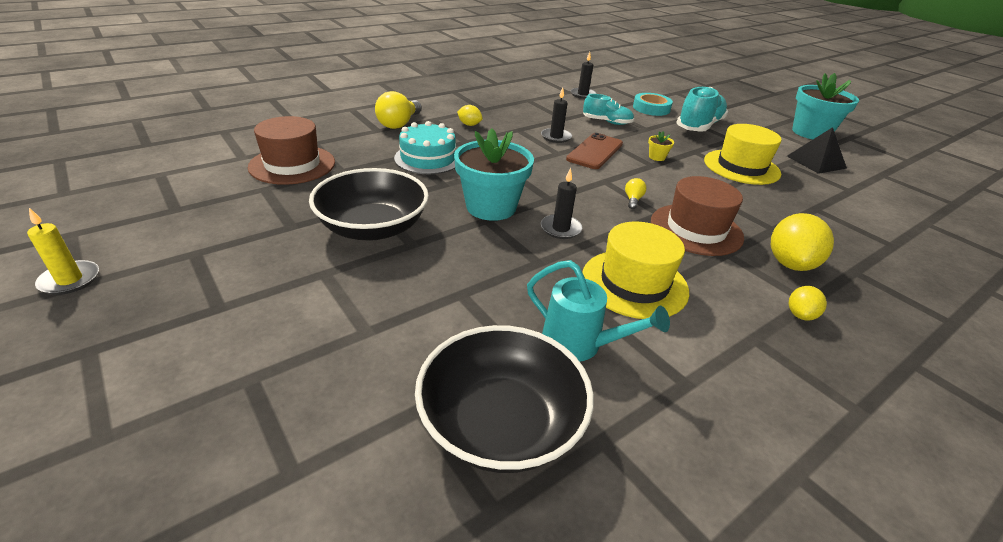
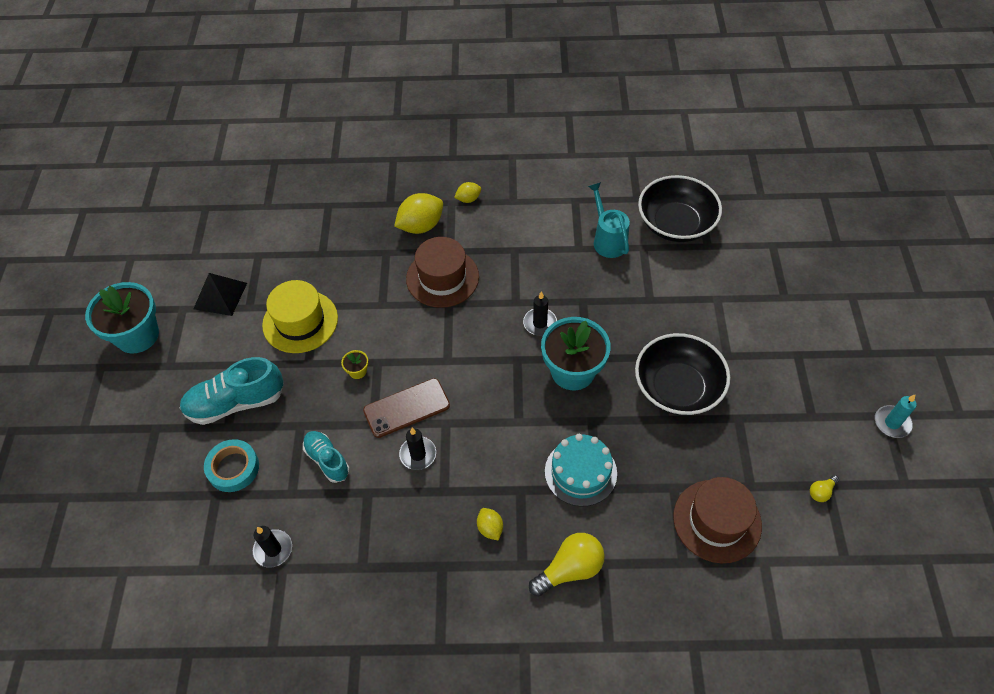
camera: 140 degrees left, 20 degrees up
(70, 280) = (892, 423): yellow candle -> turquoise candle
(633, 200) = (451, 327): yellow light bulb -> yellow light bulb (821, 492)
(634, 283) = (538, 259): yellow hat -> none

